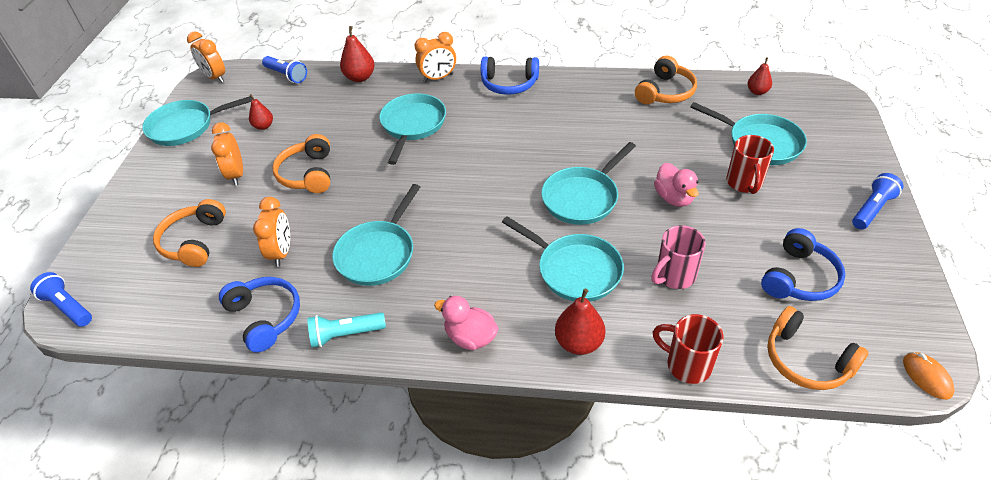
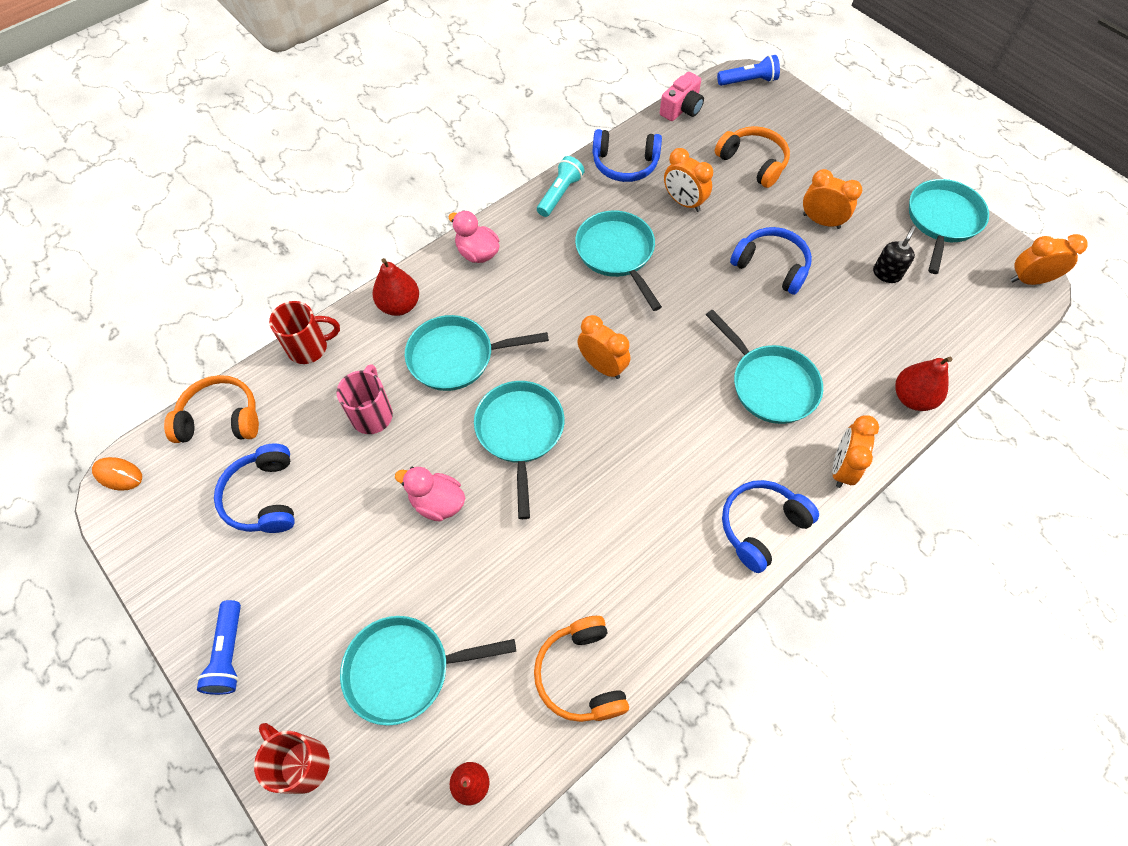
camera: 130 degrees right, 15 degrees up
(148, 328) = (682, 109): none -> pink camera
(263, 126) = (886, 273): red pear -> black soap dispenser
(287, 75) = (978, 339): blue flashlight -> none
(308, 174) = (771, 266): orange headphones -> blue headphones
(470, 337) = (477, 253): pink duck -> pink duck turned 120 degrees counterclockwise
(487, 196) = (602, 366): none -> orange clock
(744, 183) = (382, 582): red mug -> red mug (302, 763)

